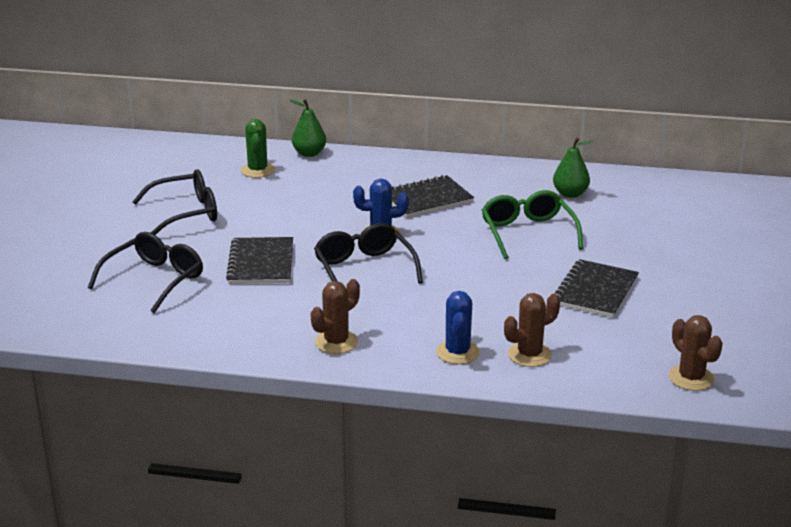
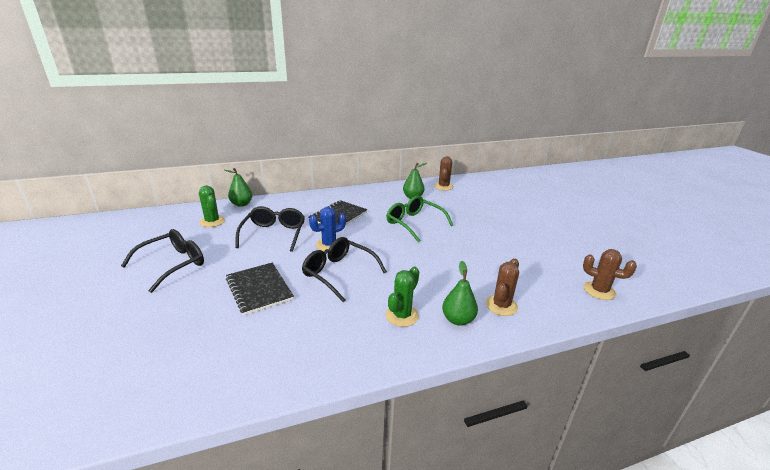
camera: 30 degrees left, 0 degrees up
(155, 280) = (173, 331): black glasses -> black glasses (274, 234)
(336, 342) = (368, 341): brown cactus -> brown cactus (443, 186)
(396, 330) = (402, 315): none -> green cactus
(457, 352) = (458, 320): blue cactus -> green pear
(595, 291) = (486, 249): black notebook -> none

